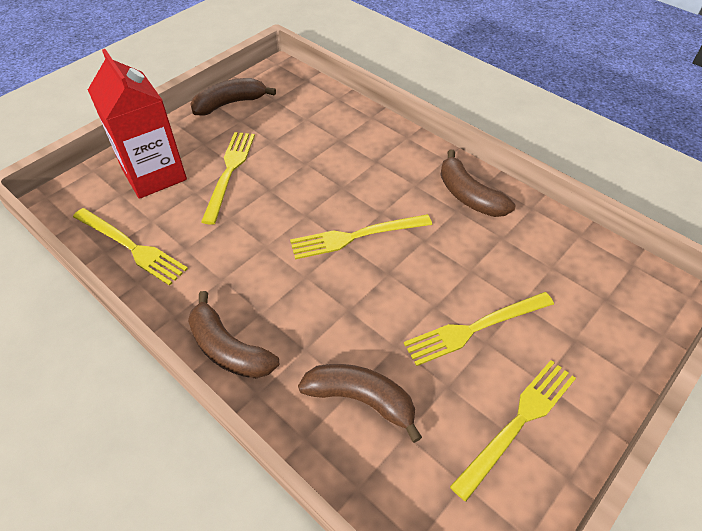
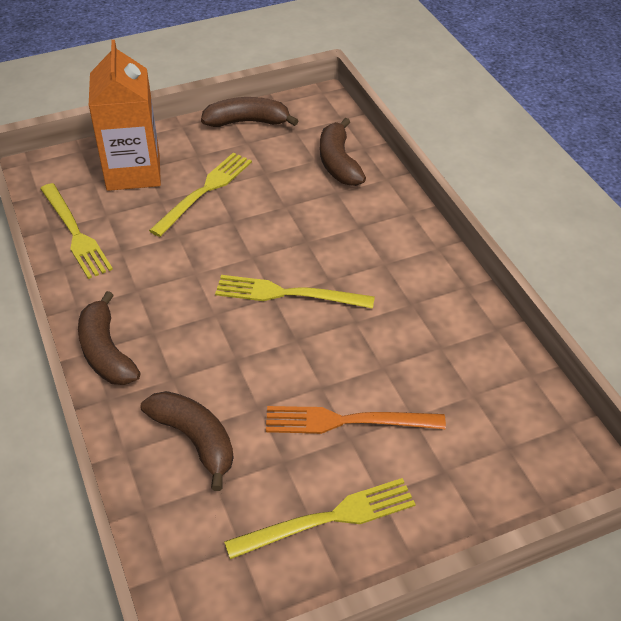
camera: 25 degrees right, 5 degrees down
(154, 174) = (133, 172): red carton -> orange carton
(468, 195) = (435, 293): brown banana -> brown banana (338, 163)
(475, 328) = (347, 421): yellow fork -> orange fork

